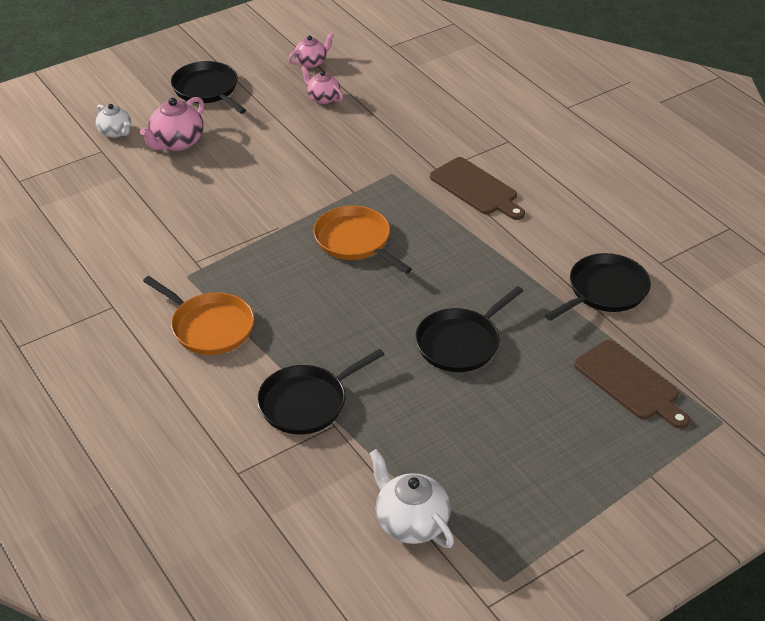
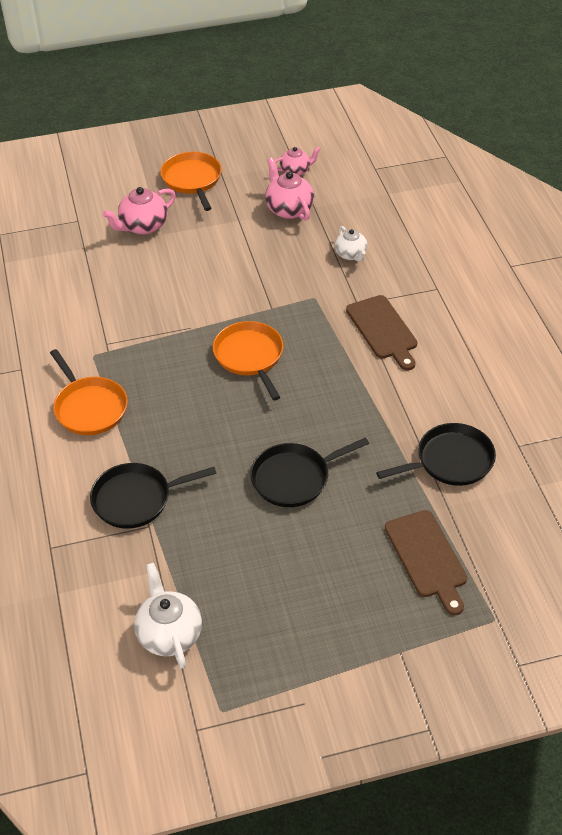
camera: 20 degrees right, 5 degrees up
(115, 132) = (97, 205): white teapot -> white teapot (351, 254)
(207, 89) = (192, 180): black pan -> orange pan
(322, 98) = (288, 209): pink teapot -> pink teapot, size x1.54

